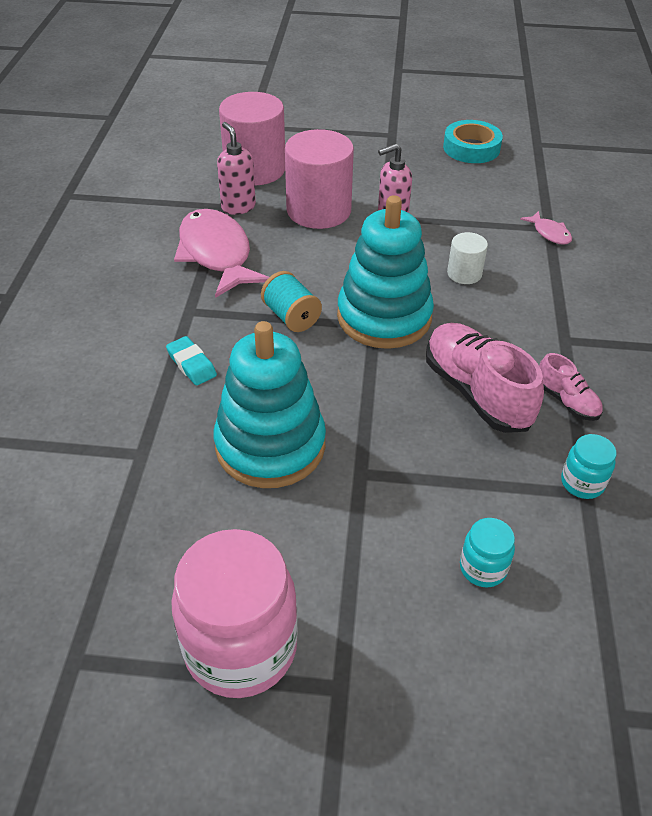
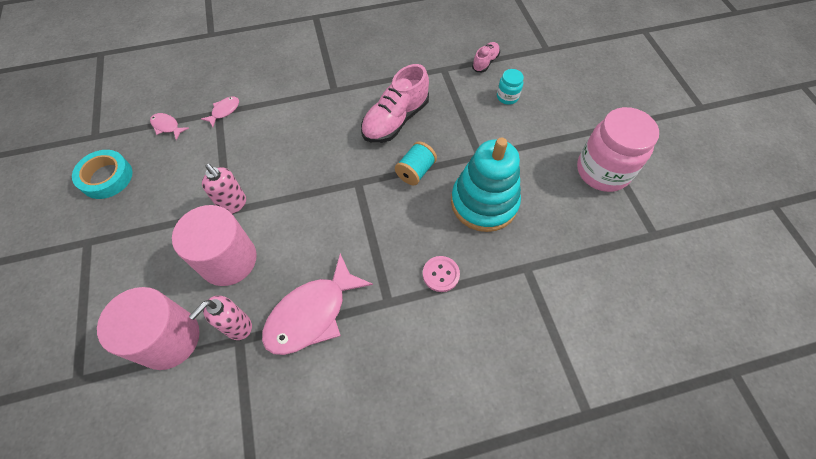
camera: 110 degrees left, 15 degrees up
(191, 364) = (441, 274): turquoise eraser -> pink button
(291, 317) = (368, 232): turquoise spool -> turquoise spool (415, 171)
(384, 317) = (347, 179): turquoise stacking toy -> none
(464, 273) = (285, 147): white cylinder -> none
(536, 189) = (167, 126): none -> pink fish
(566, 401) = (384, 83): pink shoe -> pink shoe (485, 62)
(582, 483) = (438, 71): turquoise jar -> none

